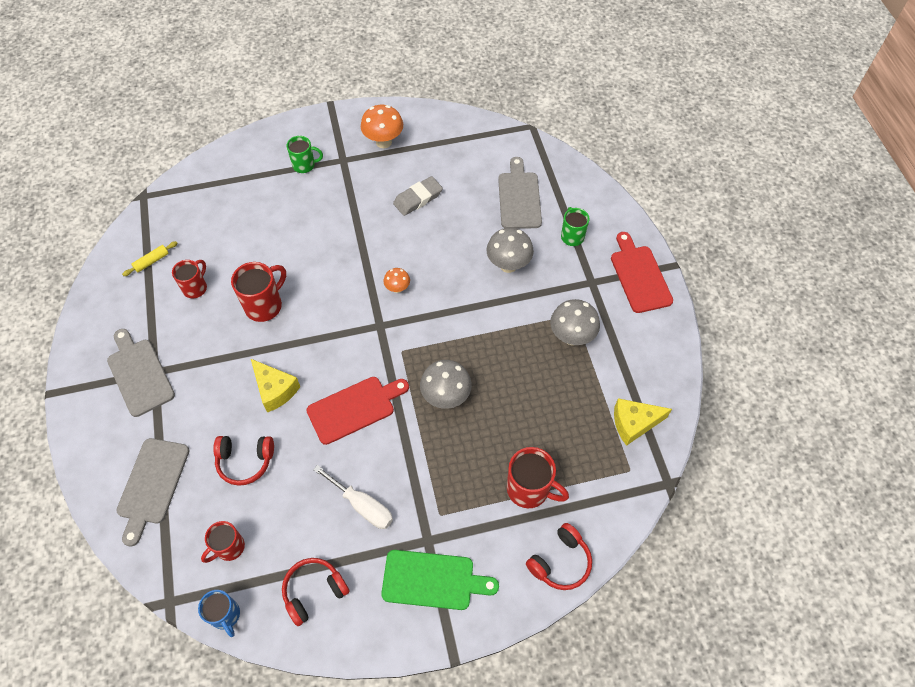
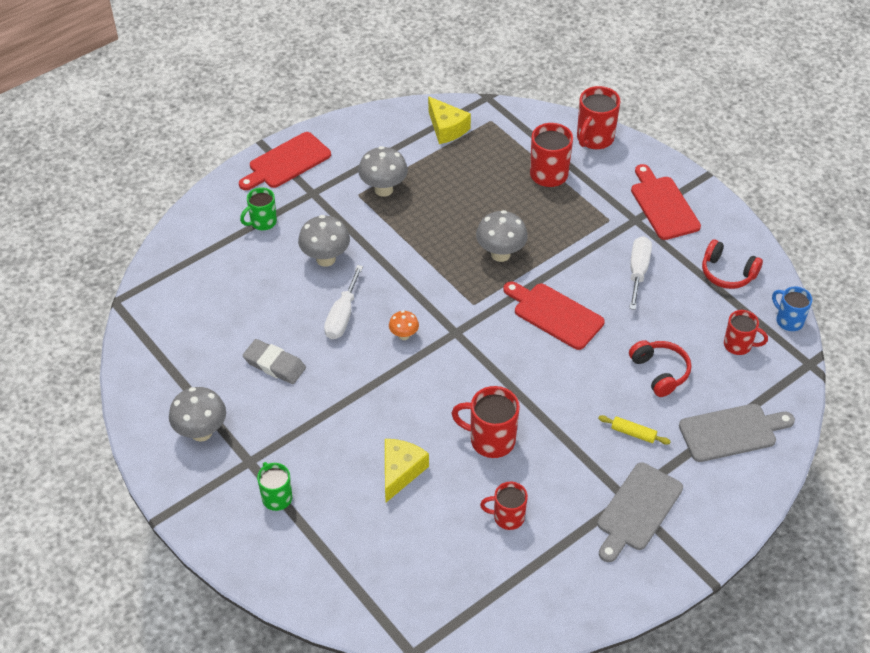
camera: 115 degrees left, 10 degrees down
(151, 261) = (499, 583): yellow rolling pin -> yellow rolling pin (633, 433)
(226, 615) = (788, 320): blue mug -> blue mug turned 75 degrees counterclockwise
(275, 390) = (577, 384): yellow cheese -> yellow cheese (400, 472)
(383, 142) = (201, 432): orange mushroom -> grey mushroom
(433, 580) = (663, 205): green cutting board -> red cutting board
(441, 255) = (342, 316): none -> white screwdriver
(519, 197) = (230, 278): grey cutting board -> none
(560, 562) = (594, 139): red headphones -> red mug

